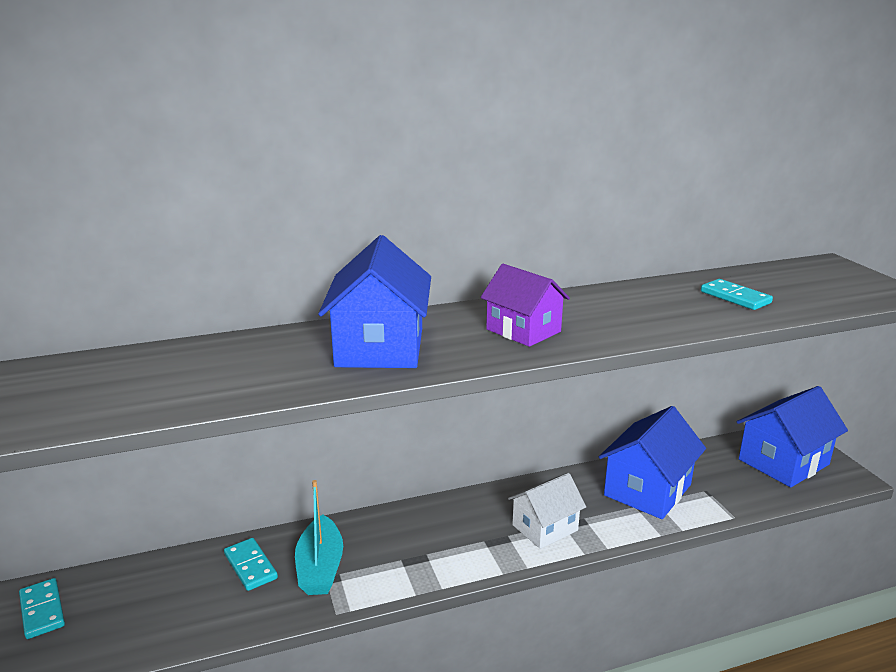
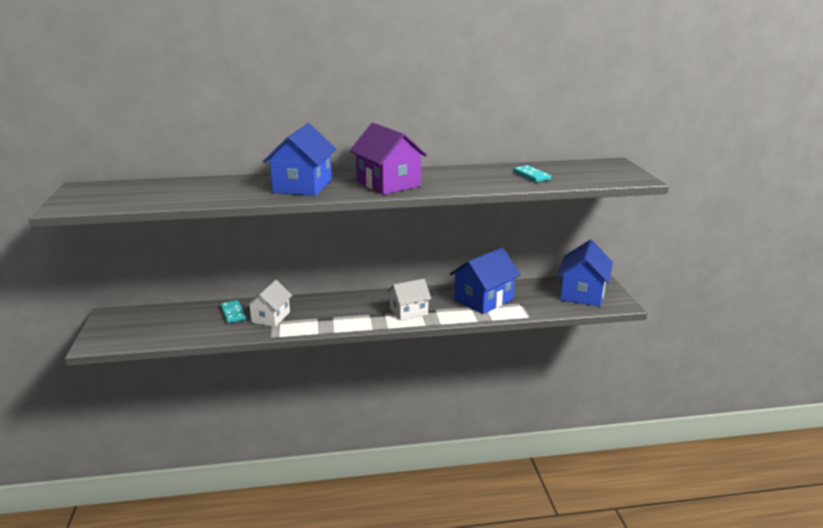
camera: 10 degrees right, 0 degrees up
(42, 610) = (119, 321): turquoise domino -> none
(320, 567) = (270, 317): turquoise boat -> white house
(523, 330) = (388, 184): purple house -> purple house, size x1.53
(783, 462) = (582, 293): blue house -> blue house turned 45 degrees counterclockwise

